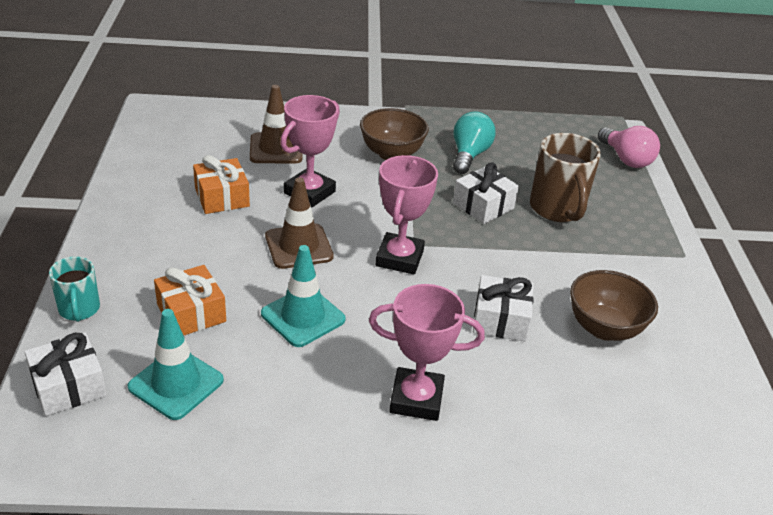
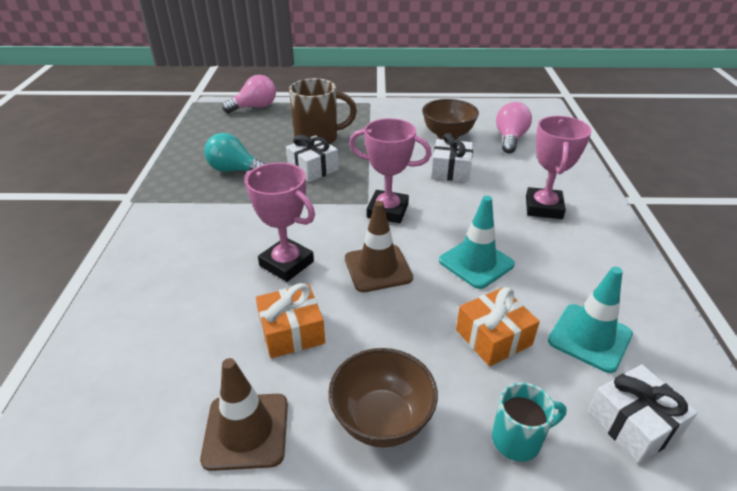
camera: 85 degrees left, 0 degrees up
(276, 149) = (194, 292): brown traffic cone -> brown traffic cone (246, 431)
(391, 154) = (223, 211): brown bowl -> brown bowl (382, 420)
(614, 400) = (510, 139): none -> pink light bulb

